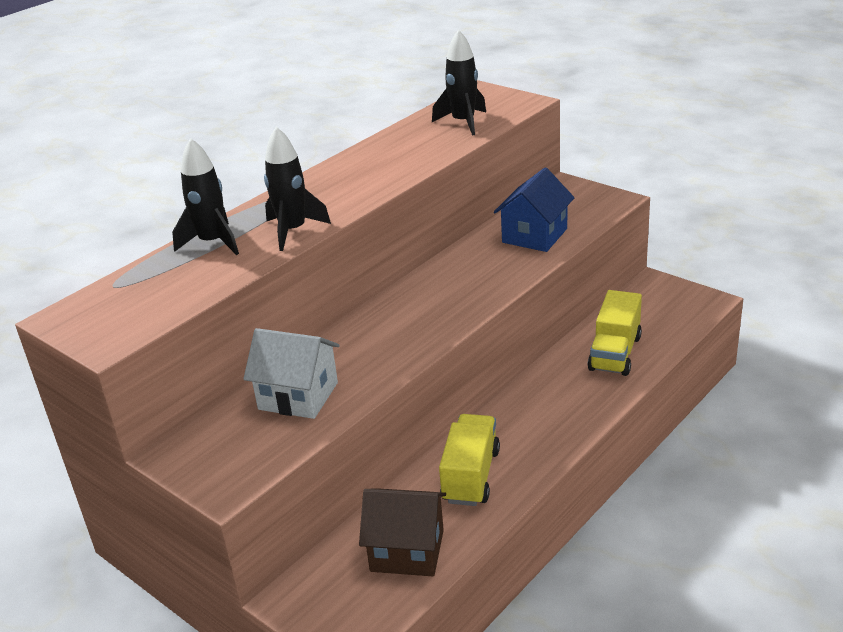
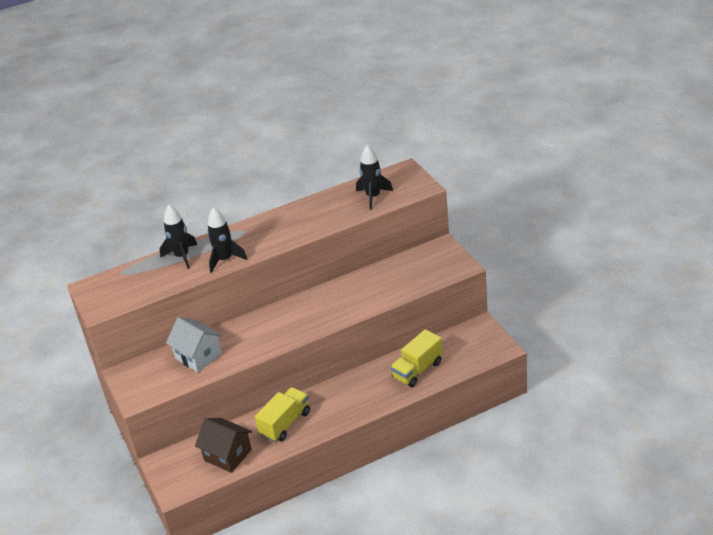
camera: 25 degrees right, 5 degrees up
(534, 235) = (393, 282): blue house -> none

